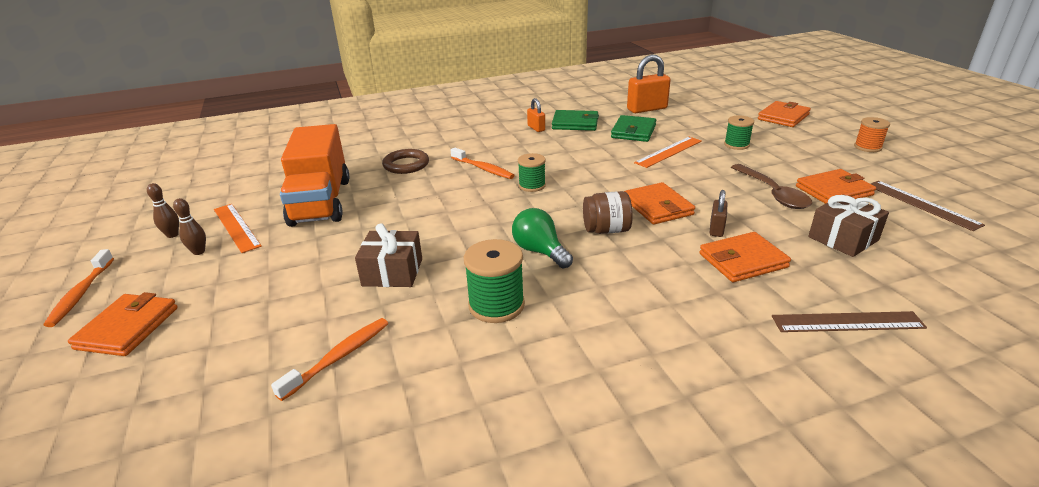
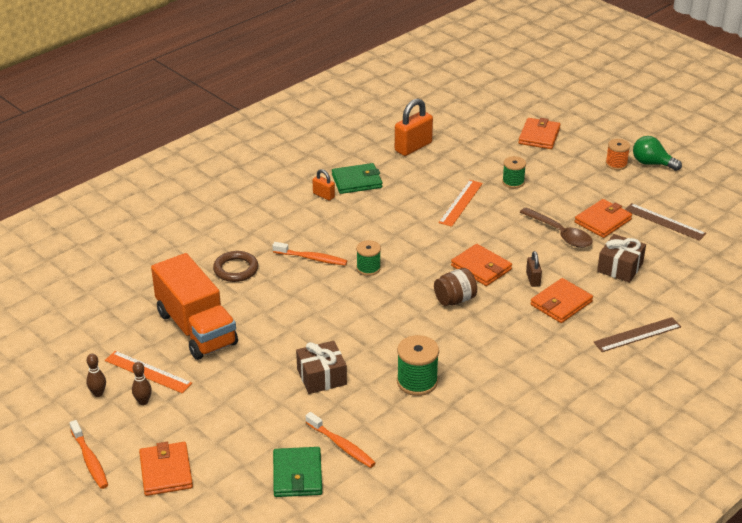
camera: 25 degrees left, 5 degrees up
(339, 357) = (341, 445): orange toothbrush -> orange toothbrush turned 120 degrees clockwise
(540, 251) = (418, 331): green light bulb -> green light bulb (652, 163)
(633, 131) = (417, 182): green wallet -> green wallet (297, 475)

